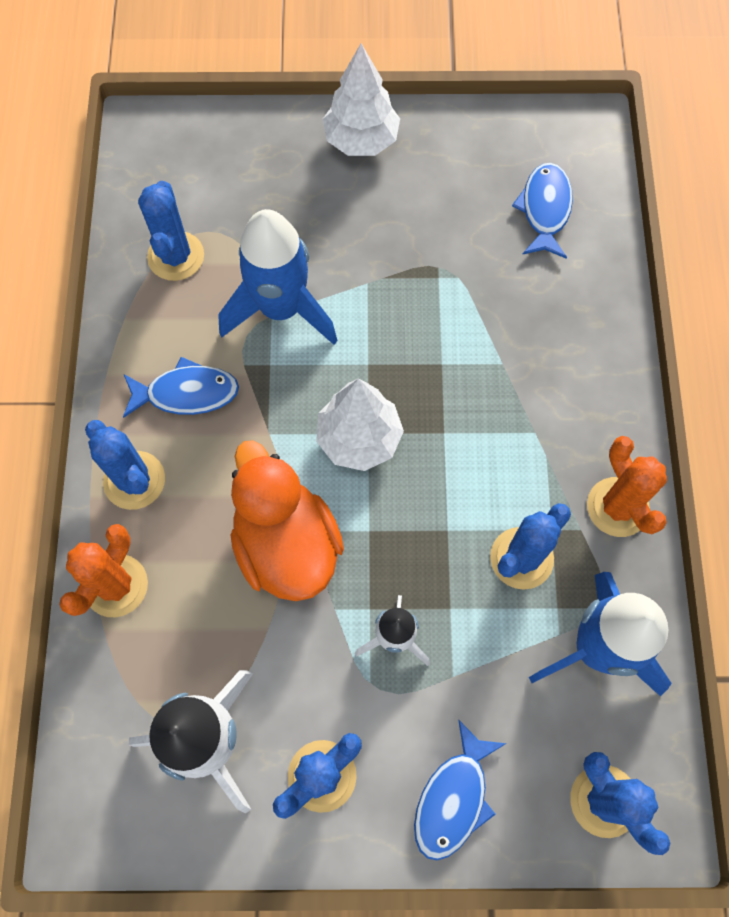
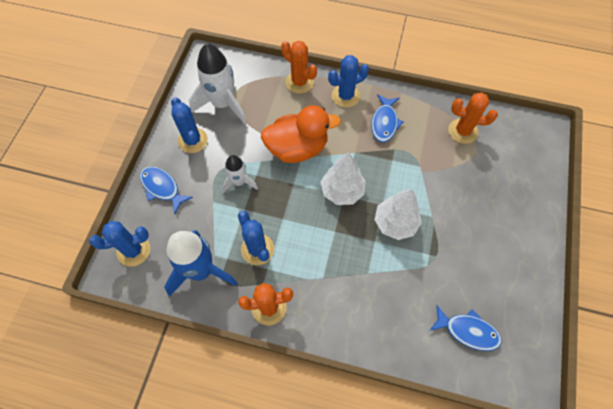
camera: 105 degrees right, 5 degrees down
(176, 256) = (463, 131): blue cactus -> orange cactus
(281, 309) = (423, 172): blue rocket -> none
(361, 140) = (530, 237): white tree -> white tree (395, 223)

